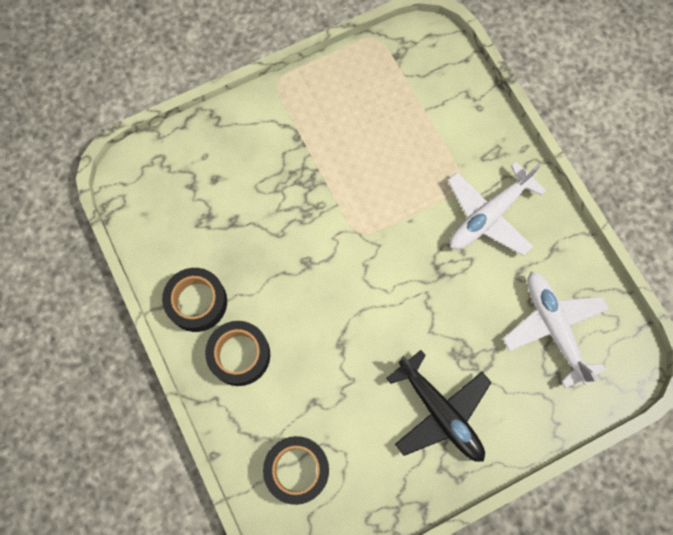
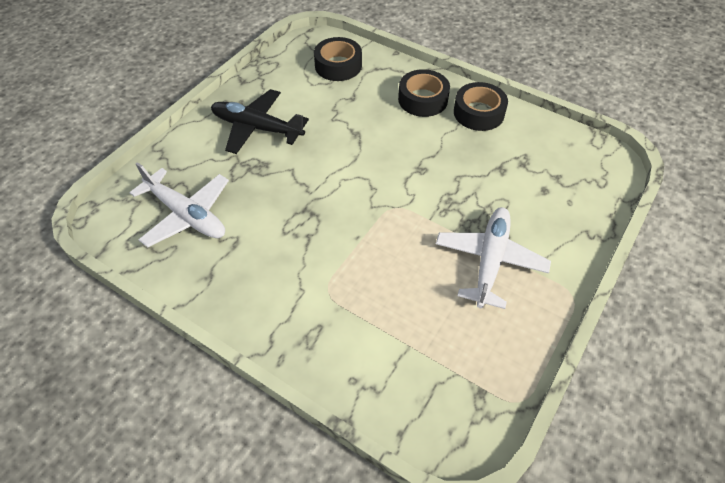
camera: 150 degrees right, 20 degrees down
(488, 215) = (286, 275): white plane -> white plane (490, 260)

